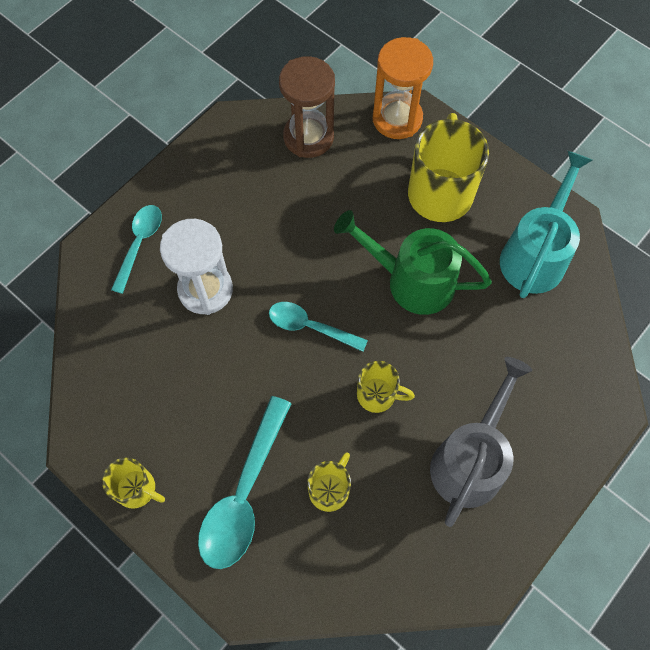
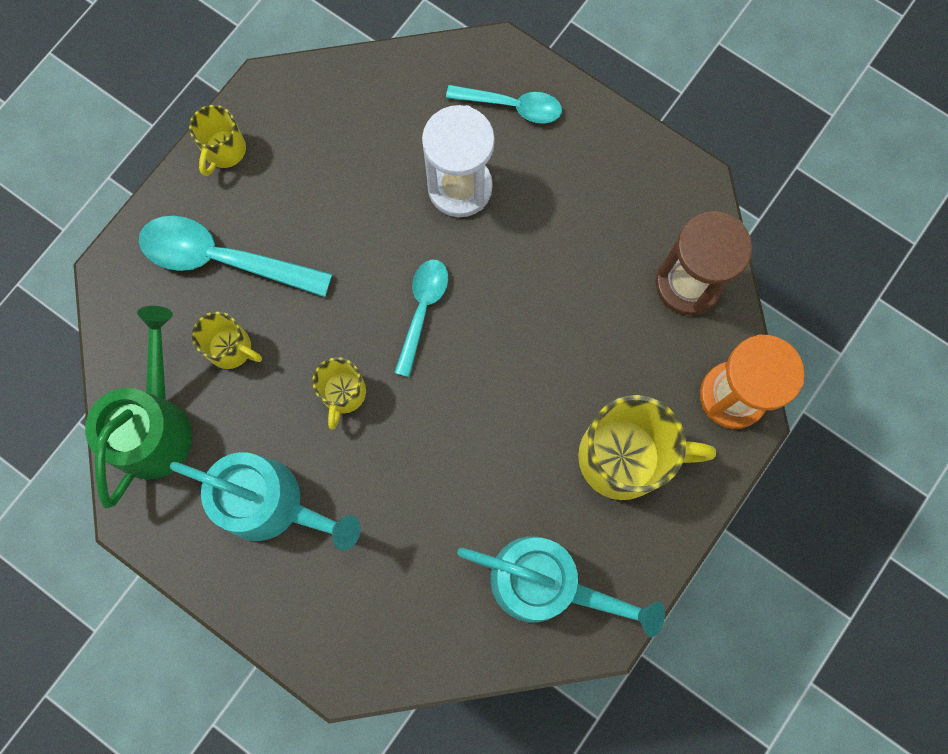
camera: 85 degrees right, 10 degrees up
(411, 280) = (494, 425): green watering can -> green watering can (155, 424)
(470, 459) = (272, 504): grey watering can -> turquoise watering can

